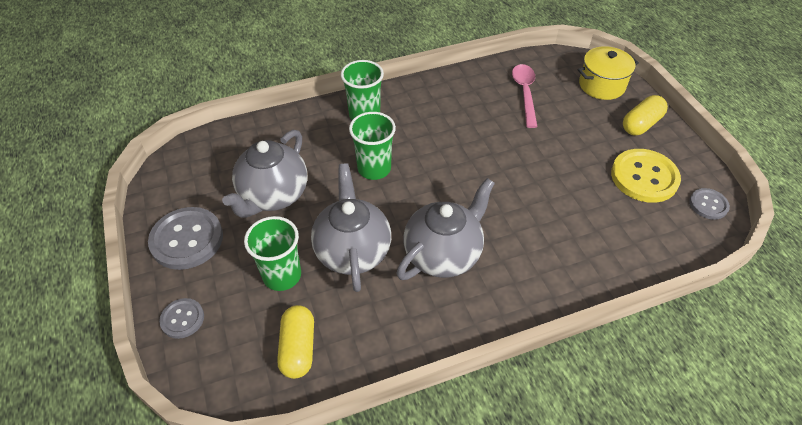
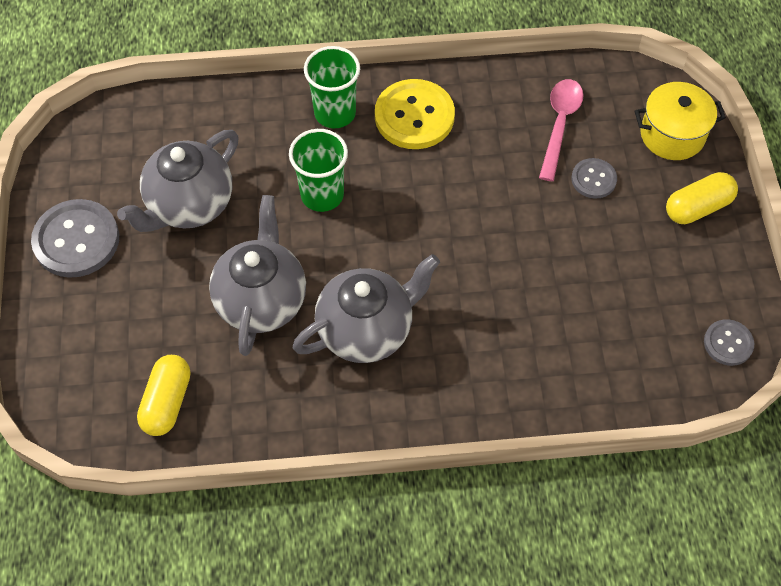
camera: 15 degrees right, 10 degrees up
(182, 319) = (51, 337): grey button -> grey button (593, 179)
(282, 275) = (172, 311): green cup -> none
(644, 177) = (663, 286): yellow button -> yellow button (414, 116)

